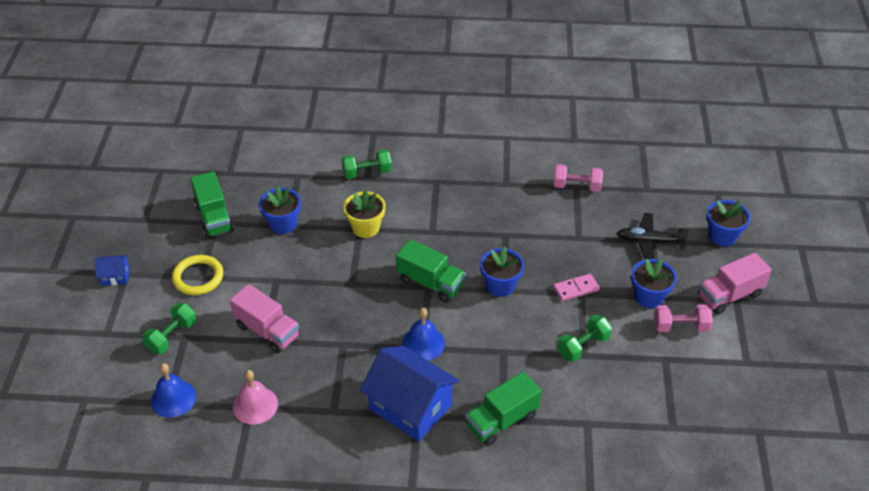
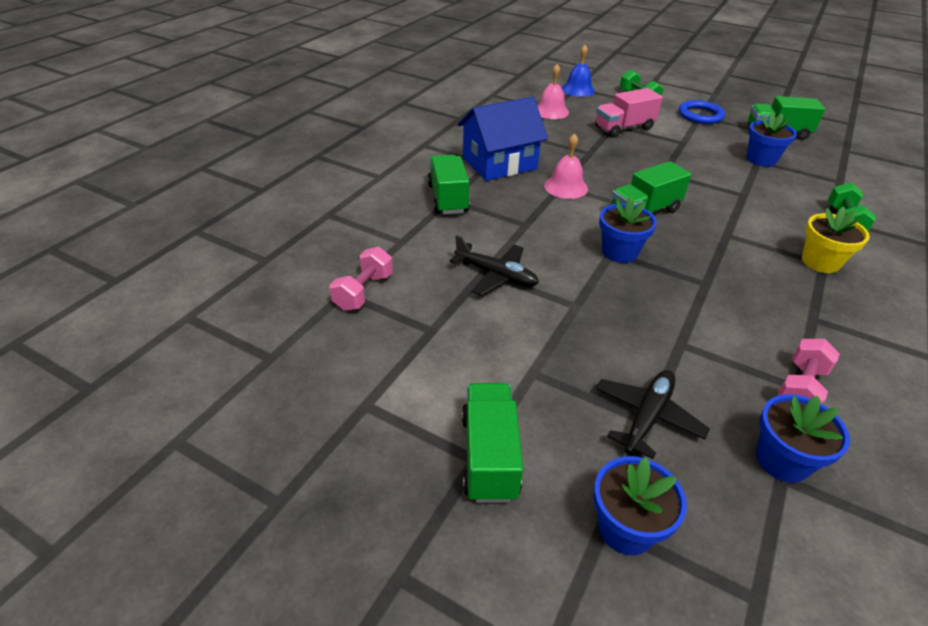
camera: 115 degrees right, 5 degrees down
(115, 276) = (713, 90): blue house -> none
(198, 277) = (700, 115): yellow ring -> blue ring
(365, 228) = (744, 198): yellow flower pot -> yellow flower pot (820, 262)
(423, 343) = (566, 187): blue bell -> pink bell
(576, 289) = (586, 304): pink domino -> none
(583, 346) = (496, 275): green dumbbell -> black plane
(649, 297) = (537, 363): blue flower pot -> blue flower pot (782, 460)
(680, 326) = (469, 369): pink dumbbell -> pink dumbbell (363, 291)
(729, 295) = (489, 456): pink truck -> green truck

